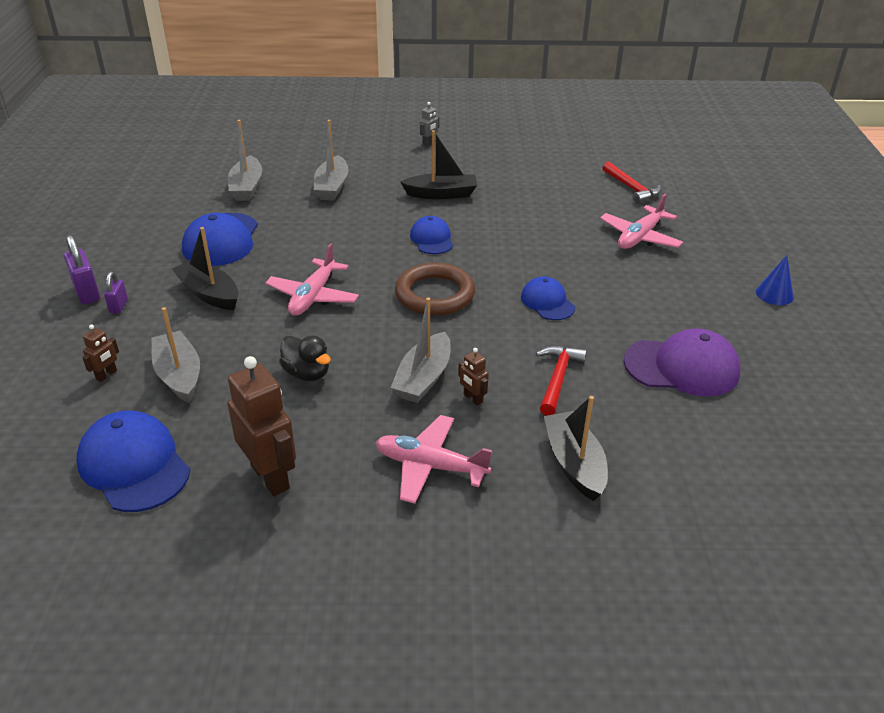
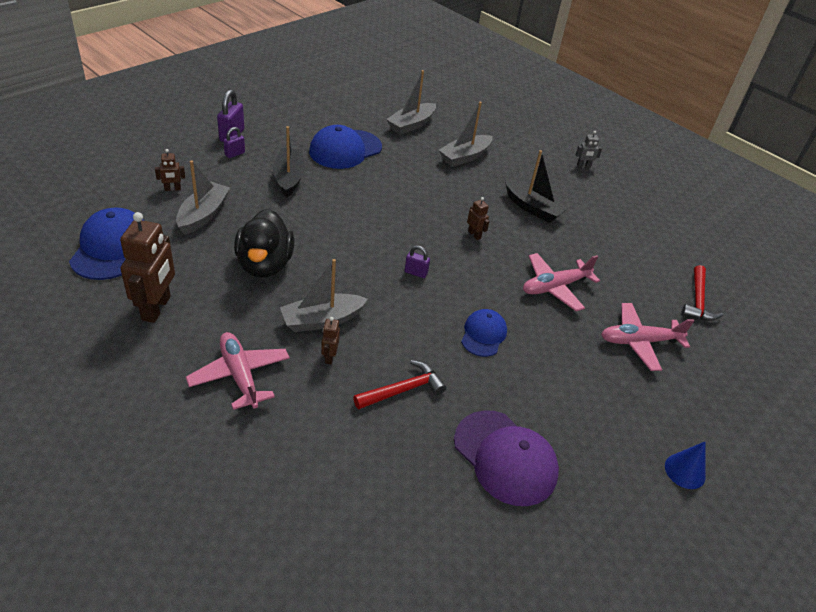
camera: 40 degrees right, 5 degrees up
(307, 373) = (265, 265): black duck -> black duck, size x1.62
(313, 296) = (341, 220): pink plane -> pink plane (555, 287)
(432, 239) = (474, 235): blue cap -> brown robot
(435, 294) = (416, 273): brown ring -> purple padlock
(574, 463) = (321, 451): black boat -> none

